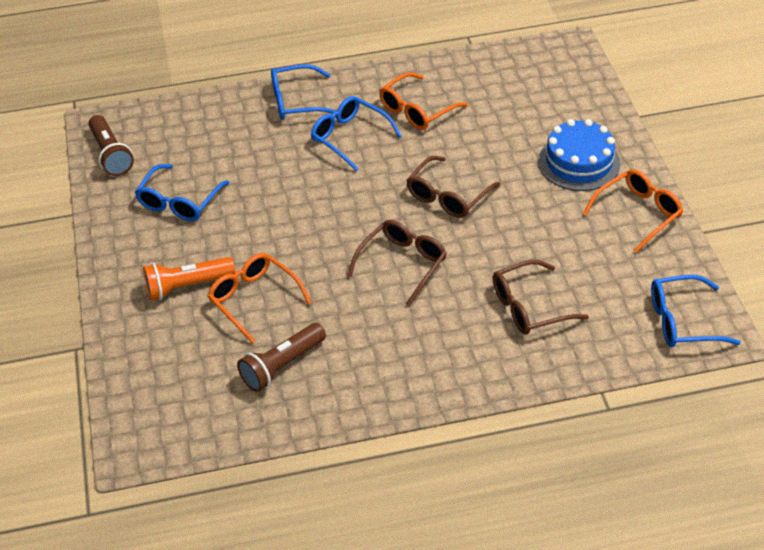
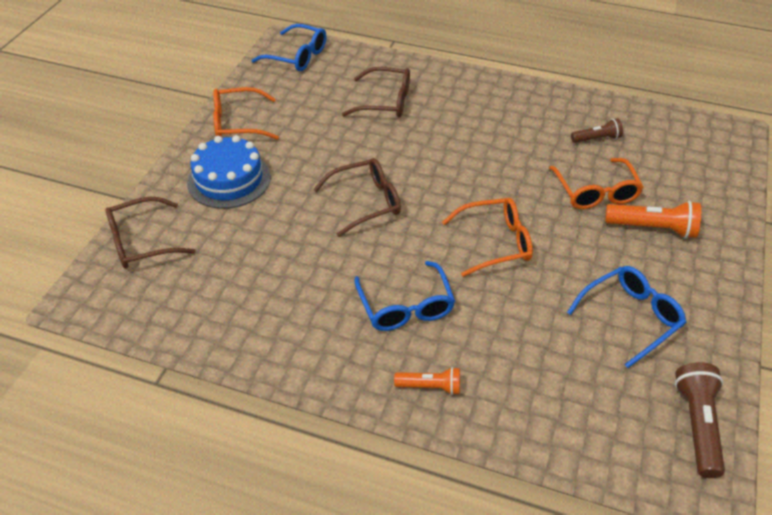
camera: 150 degrees left, 0 degrees up
(282, 365) = (597, 139): brown flashlight -> brown flashlight, size x0.62
(296, 102) = (430, 387): blue glasses -> orange flashlight
(402, 264) = (452, 166): brown glasses -> brown glasses (141, 242)
(416, 110) = (311, 304): orange glasses -> orange glasses (495, 243)

